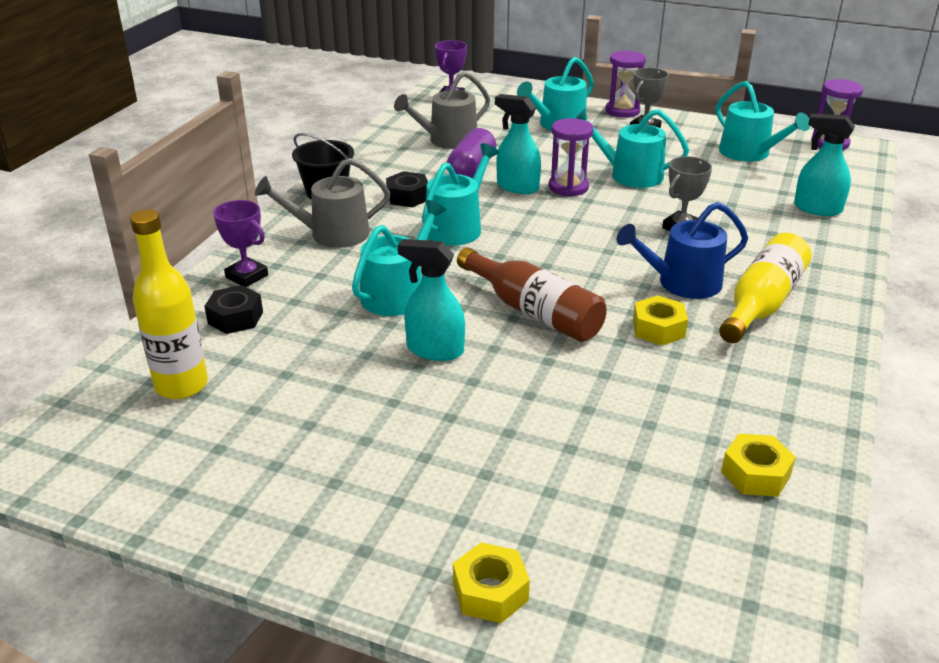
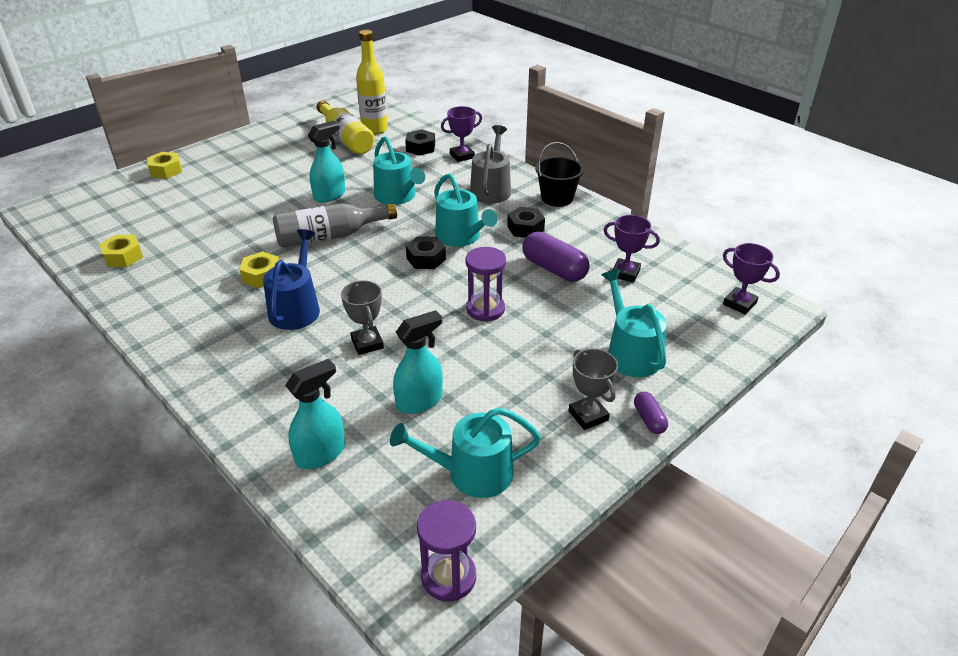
camera: 115 degrees right, 5 degrees up
(448, 140) = (625, 273): grey watering can -> purple trophy
(517, 187) = (505, 282): turquoise spray bottle -> turquoise spray bottle (419, 401)
(518, 236) = (426, 258): none -> black nut
(534, 312) = (329, 236): brown bottle -> grey bottle
(622, 111) = (649, 419): purple hourglass -> purple capsule
(630, 175) = (483, 355): turquoise watering can -> none
(762, 303) = (235, 334): yellow bottle -> yellow bottle (346, 138)

